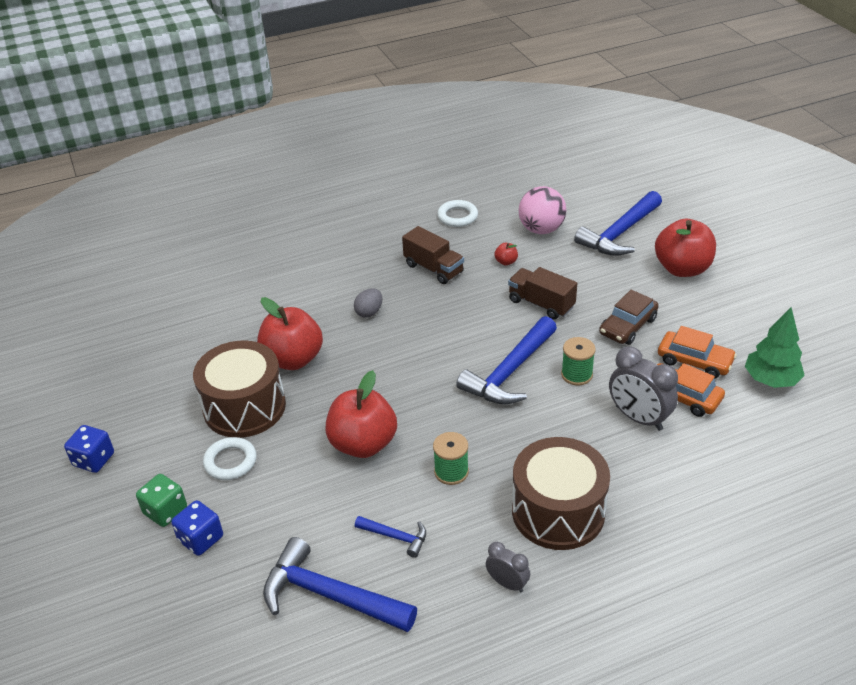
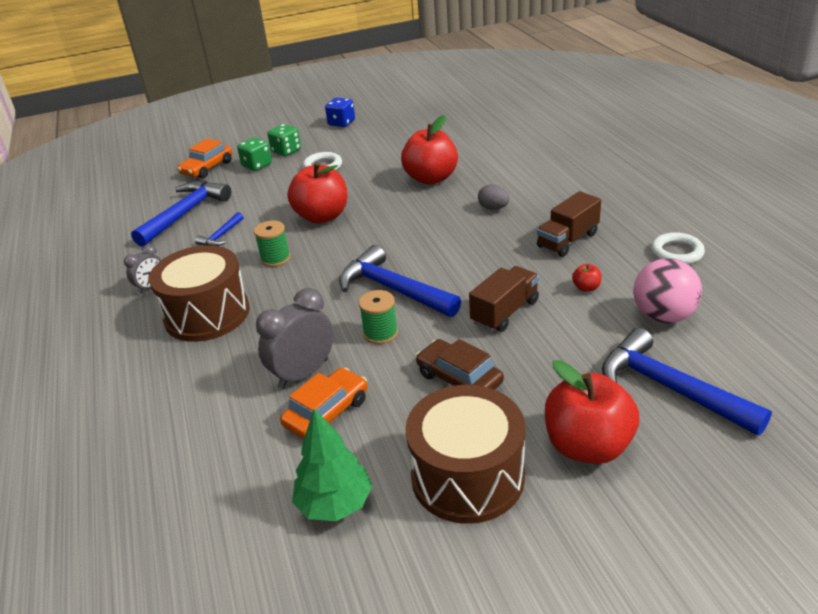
camera: 95 degrees right, 5 degrees down
(201, 539) = (257, 165): blue dice -> green dice
(244, 407) = (378, 165): brown drum -> brown drum (467, 476)
(694, 361) = (385, 432): orange car -> orange car (207, 168)

